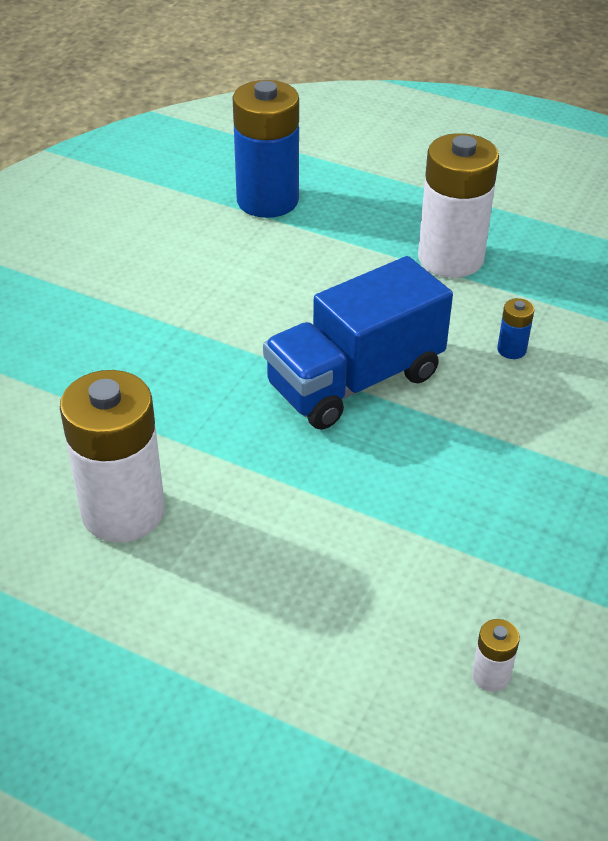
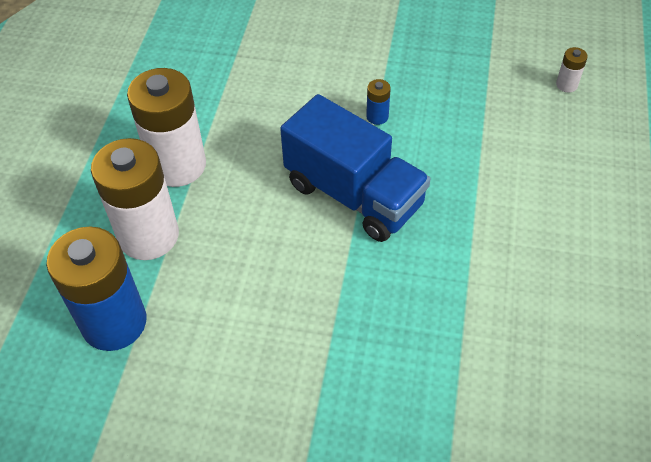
camera: 105 degrees left, 10 degrees up
(123, 511) = (553, 298): white battery -> white battery (149, 236)
(511, 350) = (283, 113): blue battery -> blue battery (377, 116)

